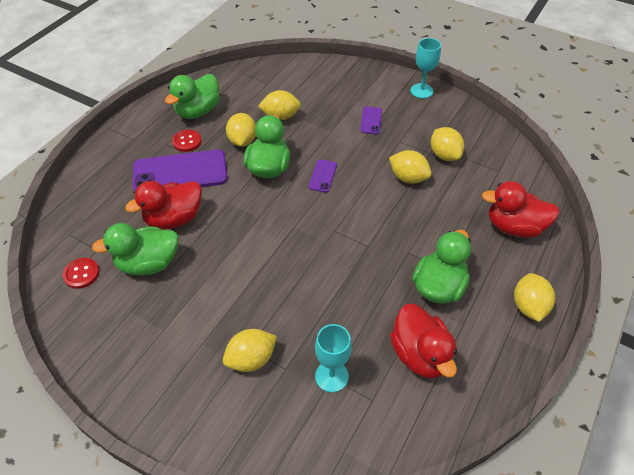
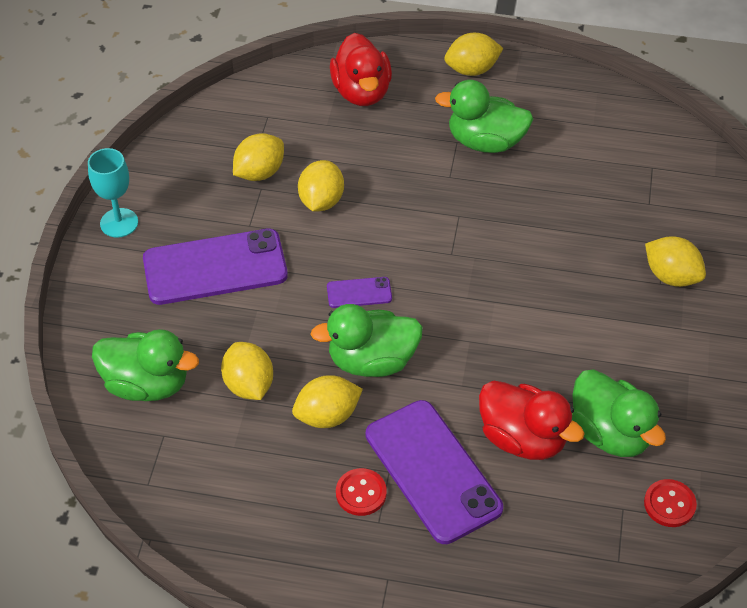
camera: 110 degrees left, 0 degrees up
(198, 111) = (280, 510): green duck -> green duck (147, 384)
(331, 376) = (647, 204): turquoise goblet -> none
(371, 120) = (215, 267): purple phone -> purple phone, size x2.21
(420, 354) = (580, 142): red duck -> none

